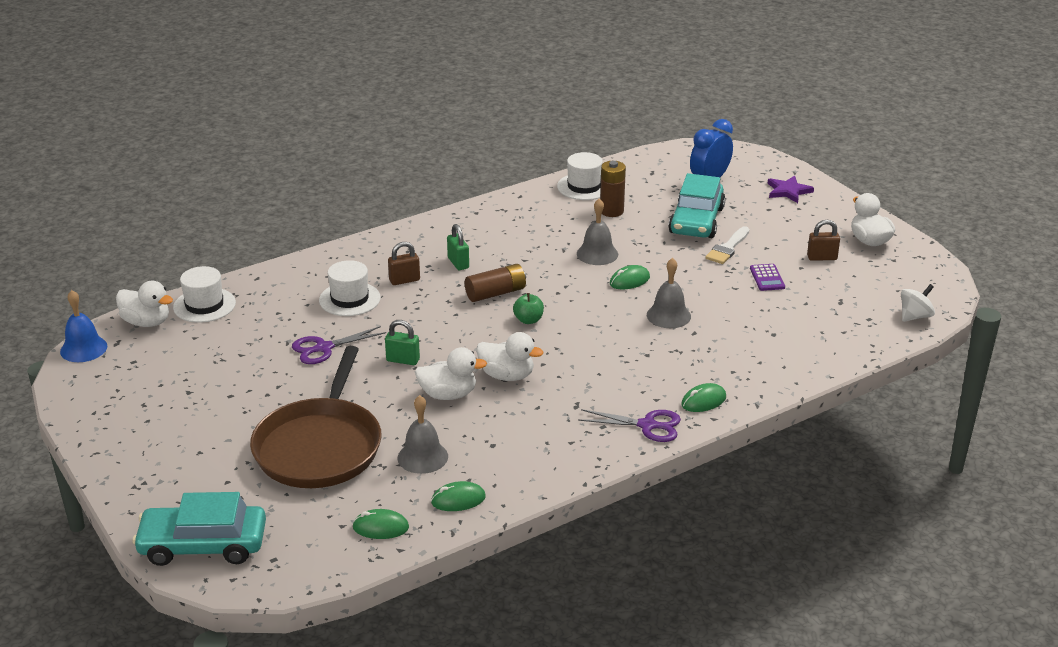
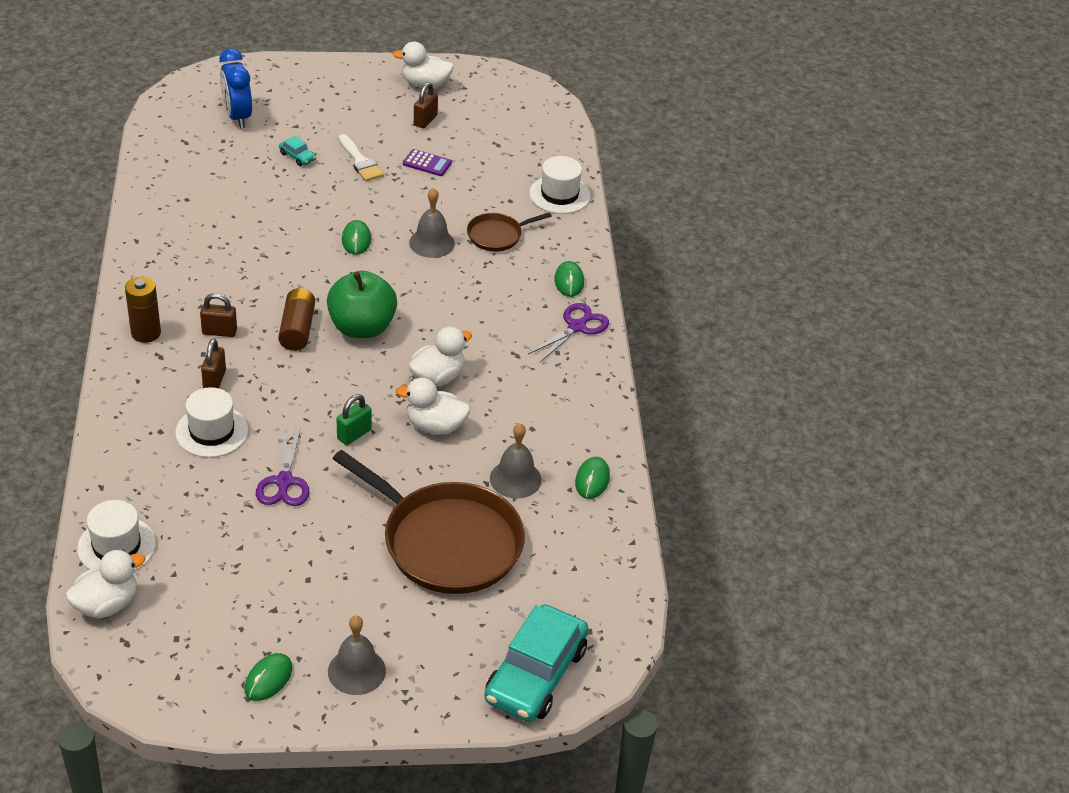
camera: 65 degrees left, 10 degrees up
(83, 348) = (111, 674): blue bell -> none
(380, 527) = (595, 543): green mouse -> green mouse (268, 679)
(448, 394) = (435, 426): white duck -> white duck turned 105 degrees counterclockwise
(458, 263) = (219, 332): green padlock -> brown padlock
(528, 320) = (362, 327): green apple -> green apple, size x2.09
(584, 187) = (164, 193): white hat -> white hat (559, 195)
(597, 254) = (293, 238): grey bell -> grey bell (356, 671)
(611, 211) = (228, 197): brown battery -> brown battery (146, 333)
(696, 220) = (297, 156): turquoise car -> turquoise car, size x0.40
(718, 343) = (497, 235): none -> brown pan
(788, 191) = (304, 84): purple star -> none
(915, 316) = (551, 119): white spinning top -> none

